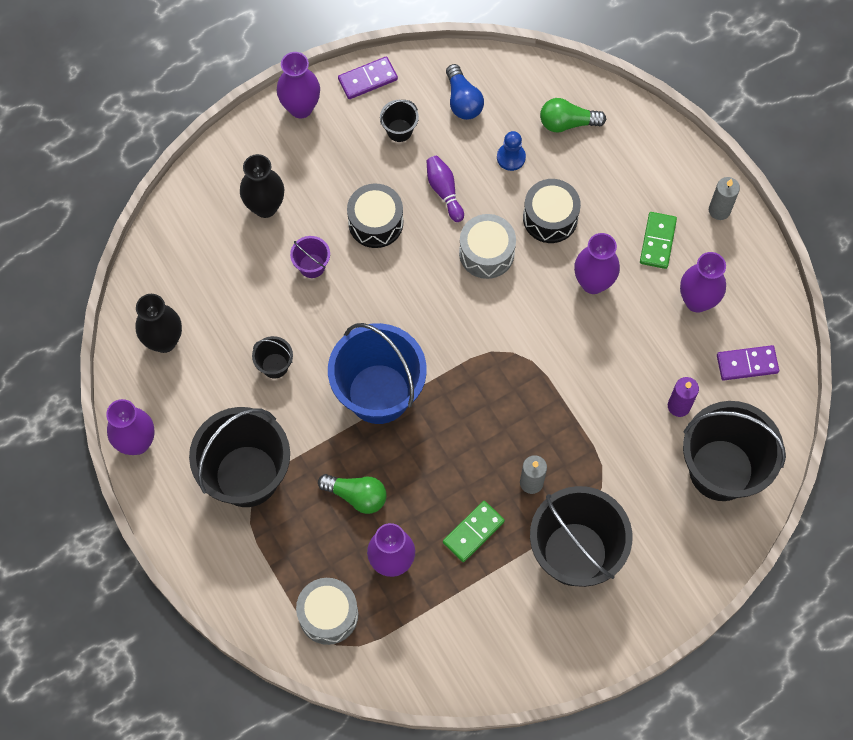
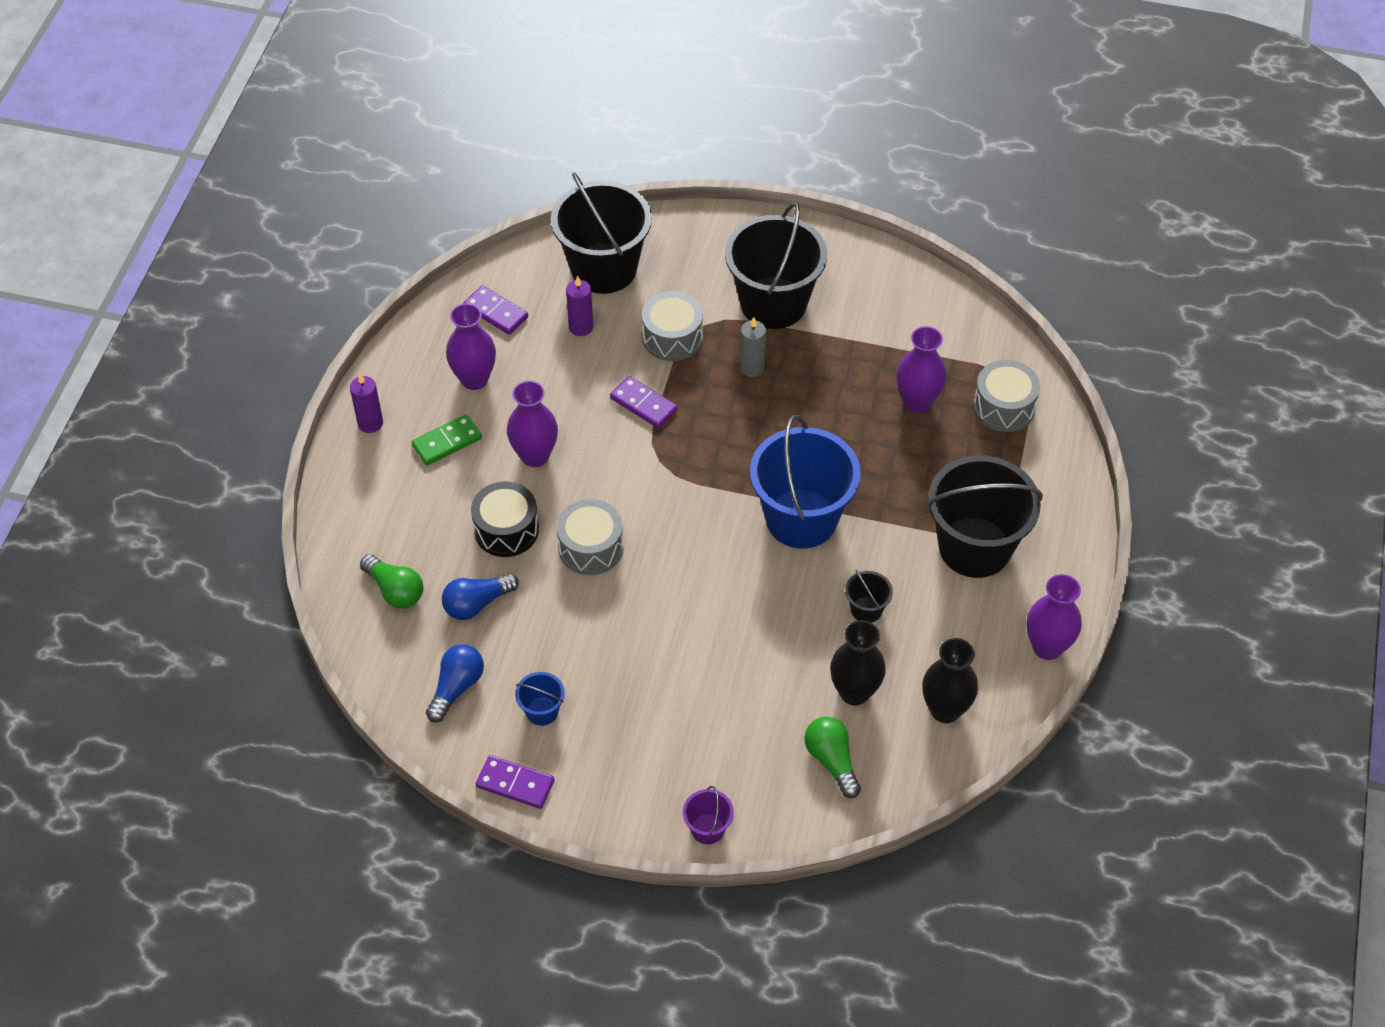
camera: 135 degrees left, 15 degrees down
(265, 206) = (736, 749): black vase -> black vase (854, 692)
(301, 107) = (605, 812): purple vase -> none
(312, 266) = (749, 662): purple bucket -> purple bucket (707, 829)
(357, 495) = (898, 464): green light bulb -> green light bulb (832, 761)
(375, 222) = (654, 650): black drum -> none
(399, 130) = (542, 711): black bucket -> blue bucket
(444, 191) = (566, 625): purple bowling pin -> none
(473, 532) = (833, 372): green domino -> none
(511, 157) = (477, 604): blue pawn -> blue light bulb
(569, 384) = (643, 404): none -> purple domino
(610, 456) = (672, 337): none -> grey drum
(719, 210) = (370, 423): grey candle -> purple candle

